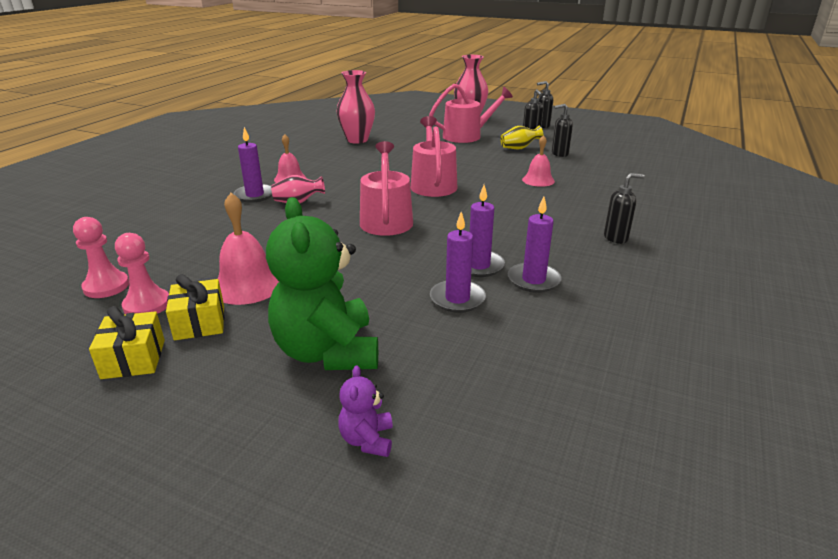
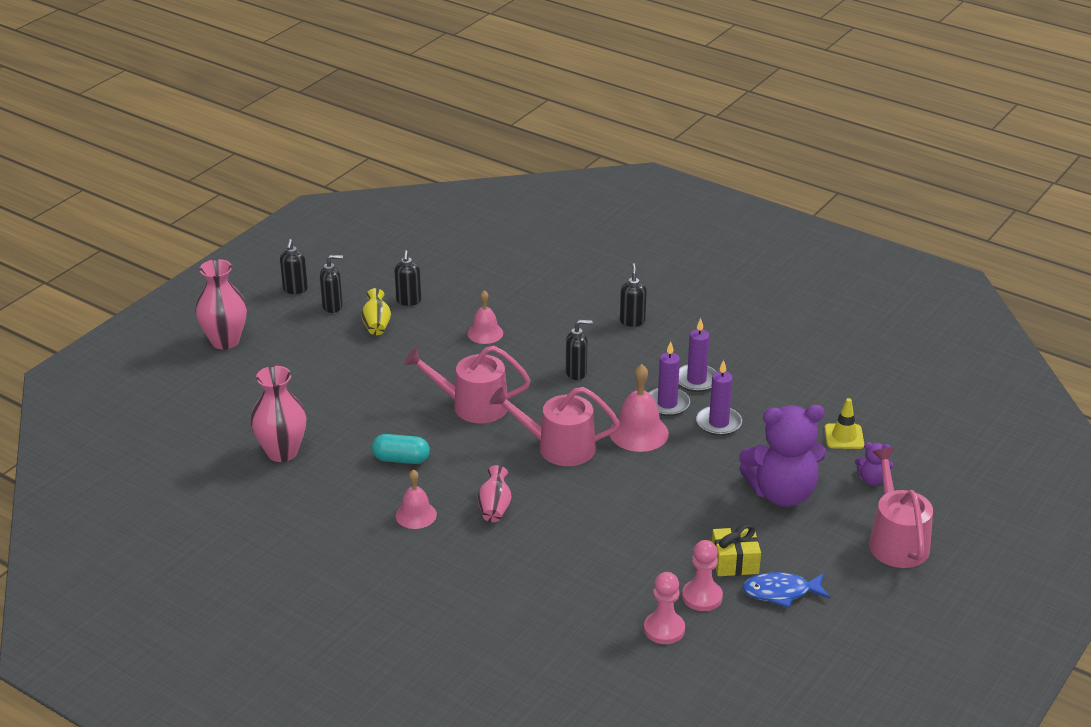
camera: 80 degrees left, 5 degrees up
(134, 359) = (781, 592): yellow gift -> blue fish
(247, 285) = (677, 538): pink bell -> pink bell (639, 433)
(255, 195) = (462, 543): purple candle -> none
(327, 352) = (782, 493): green teddy bear -> purple teddy bear
(356, 169) = (401, 459): none -> turquoise capsule
(466, 136) = (309, 356): pink watering can -> pink watering can (896, 541)
(468, 405) = (844, 437): none -> yellow traffic cone
(505, 218) = (576, 373): none -> black soap dispenser

